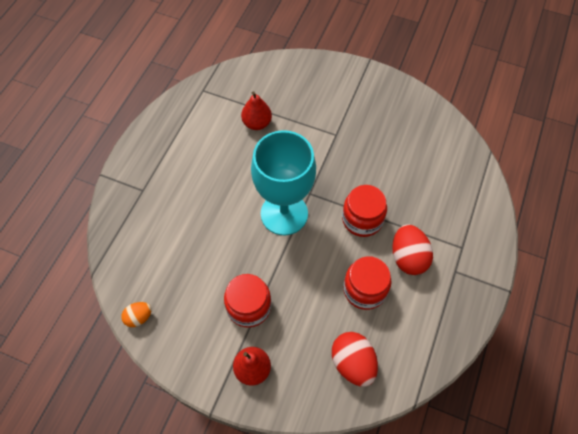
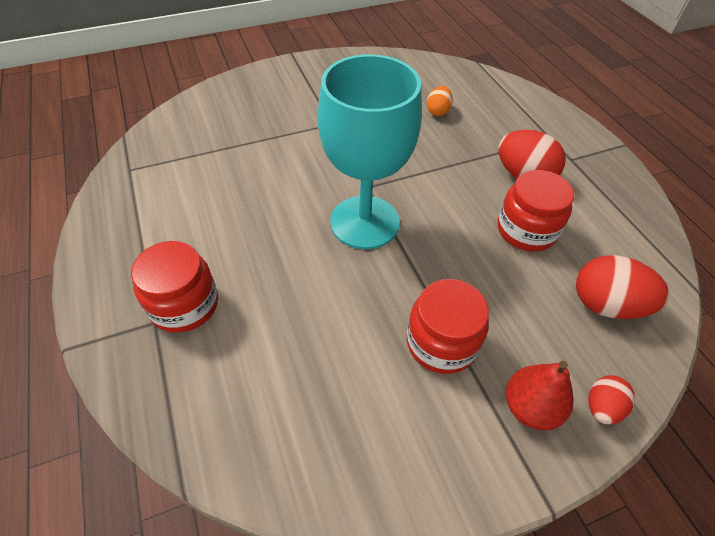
camera: 45 degrees left, 10 degrees down
(139, 317) = (321, 485): orange egg -> orange egg (438, 111)
(257, 123) = (234, 162): red pear -> none
(284, 400) = (602, 407): none -> red egg
(362, 219) = (445, 174): red jar -> red jar (184, 305)

